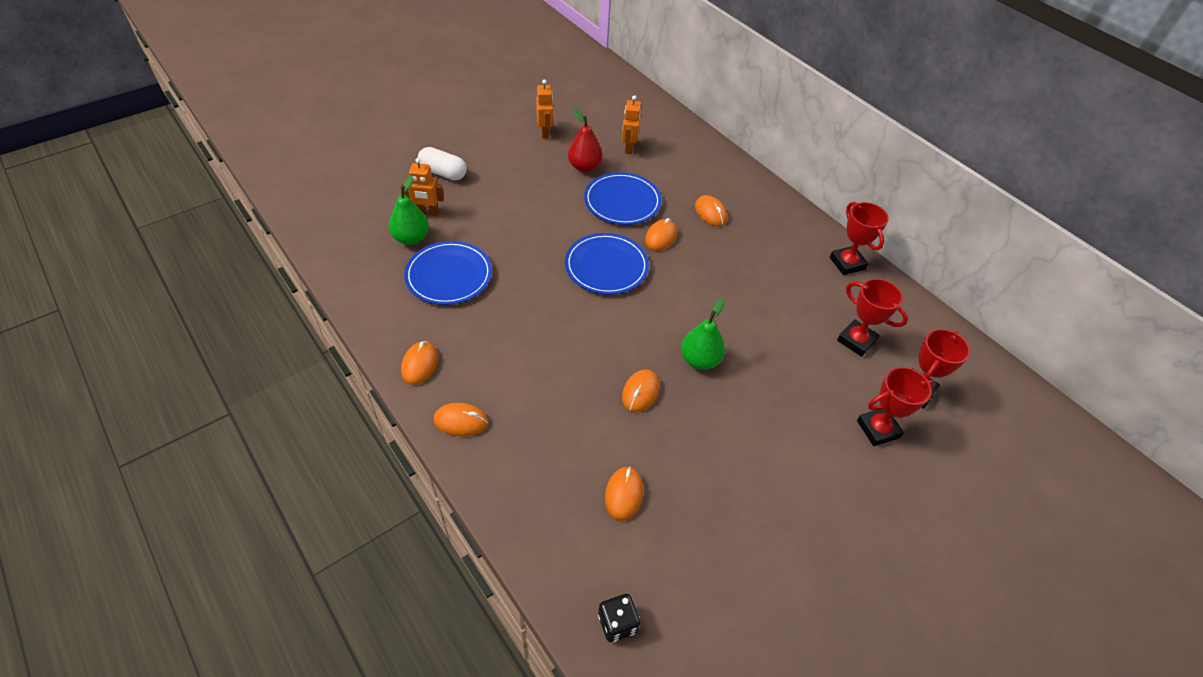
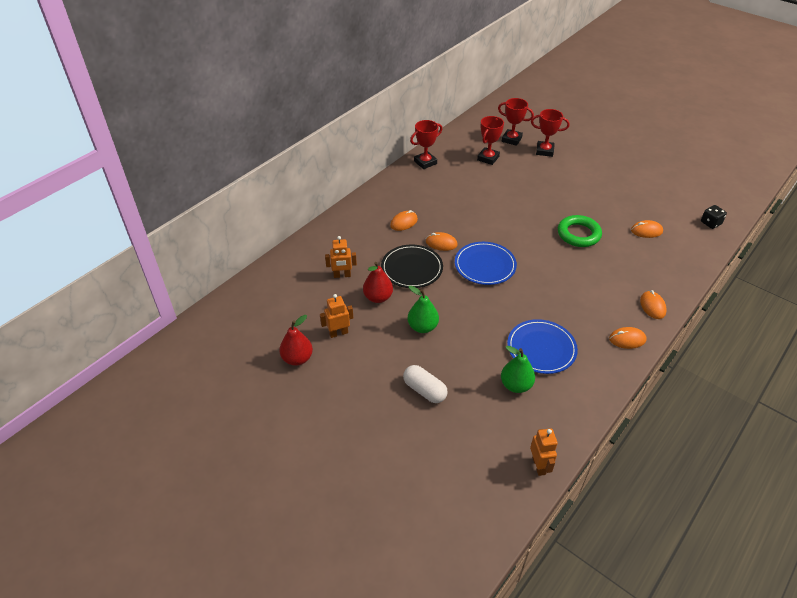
camera: 100 degrees left, 5 degrees down
(427, 212) = (480, 385): orange robot -> orange robot (539, 465)
(443, 173) = (424, 390): white capsule -> white capsule turned 60 degrees counterclockwise
(524, 104) = (297, 358): none -> red pear
(622, 201) = (412, 268): blue plate -> black plate
(640, 392) = (578, 234): orange mouse -> green ring
(699, 360) = (539, 214): green pear -> green pear (422, 327)
(878, 429) = (544, 151): red trophy -> red trophy turned 45 degrees counterclockwise

